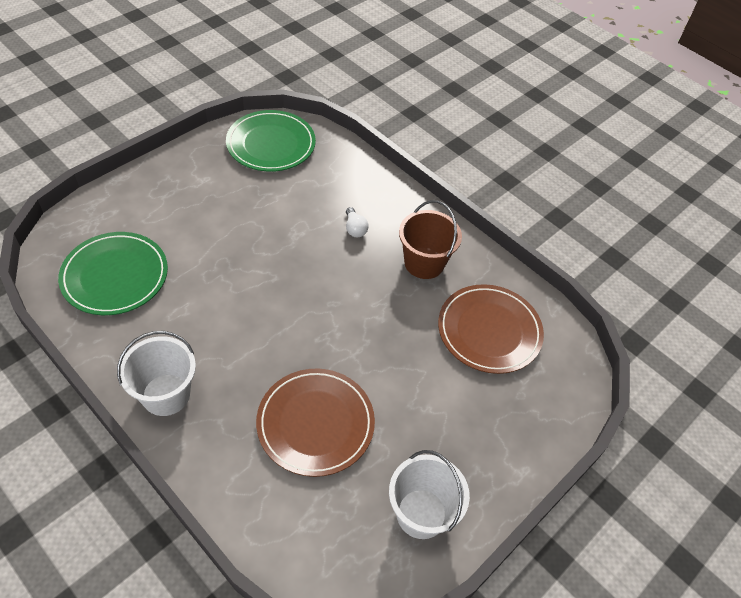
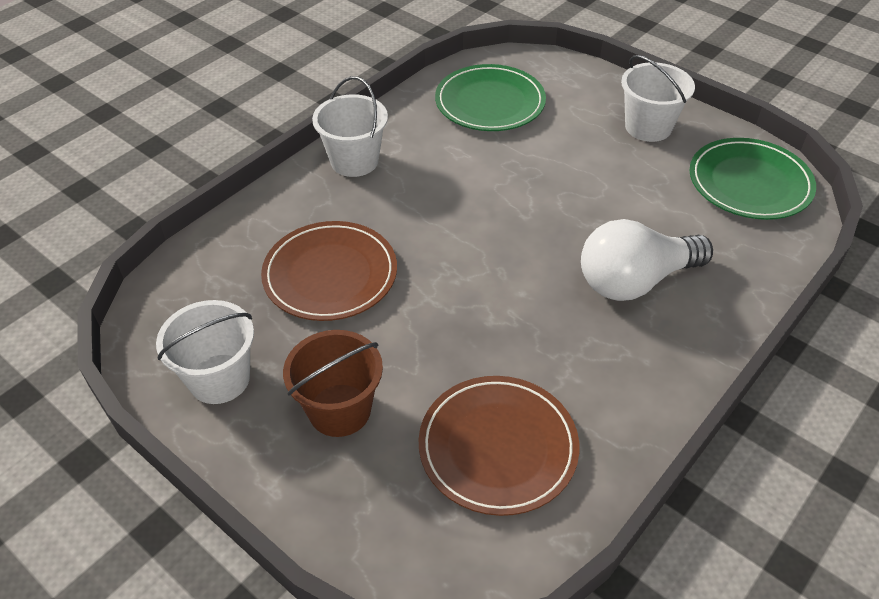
camera: 90 degrees right, 5 degrees down
(189, 180) = (648, 127): none -> white bucket
(355, 229) = (634, 281): white light bulb -> white light bulb, size x2.50
(424, 263) = (601, 362): brown bucket -> brown bucket (339, 410)

